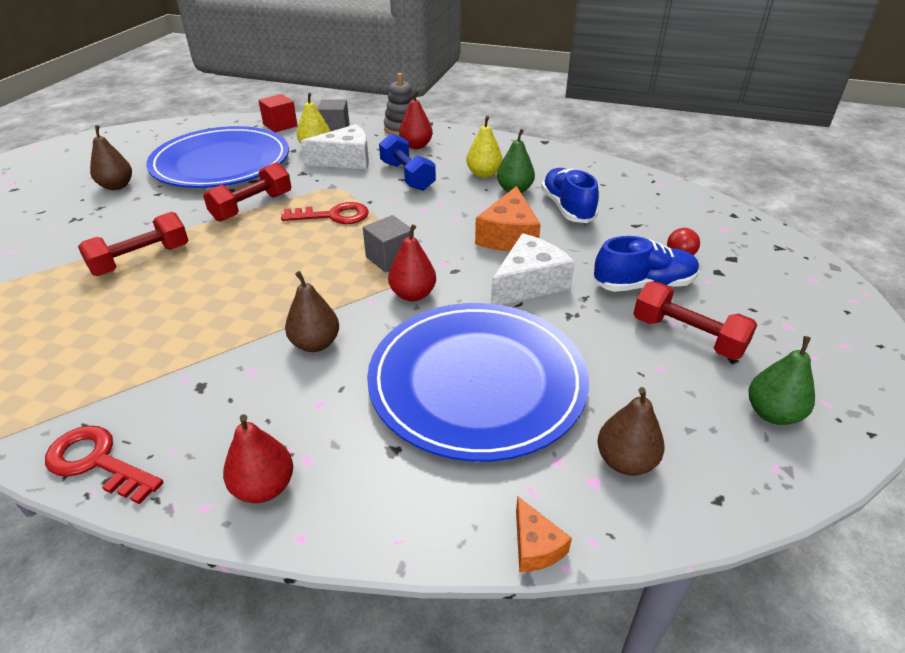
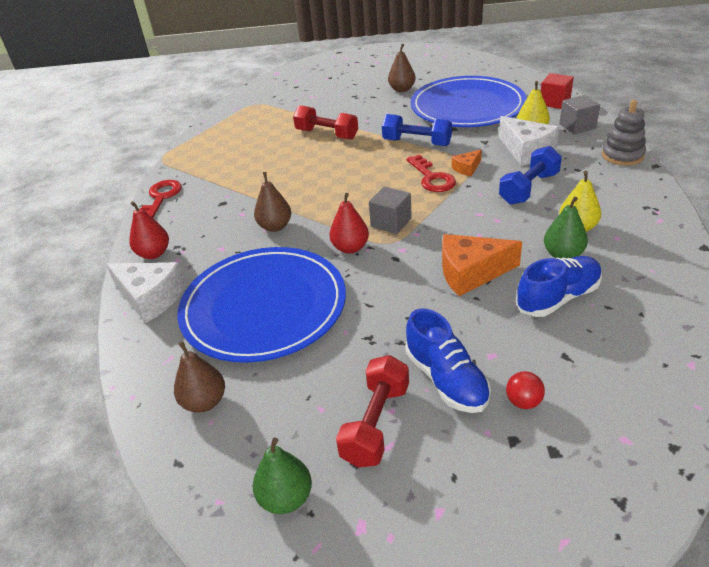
camera: 75 degrees right, 0 degrees up
(252, 207) = (417, 142): red dumbbell -> blue dumbbell
(416, 146) = (593, 174): red pear -> none
(529, 283) = (401, 303): white cheese -> white cheese (150, 298)
(535, 546) = (126, 370): orange cheese -> orange cheese (467, 168)

